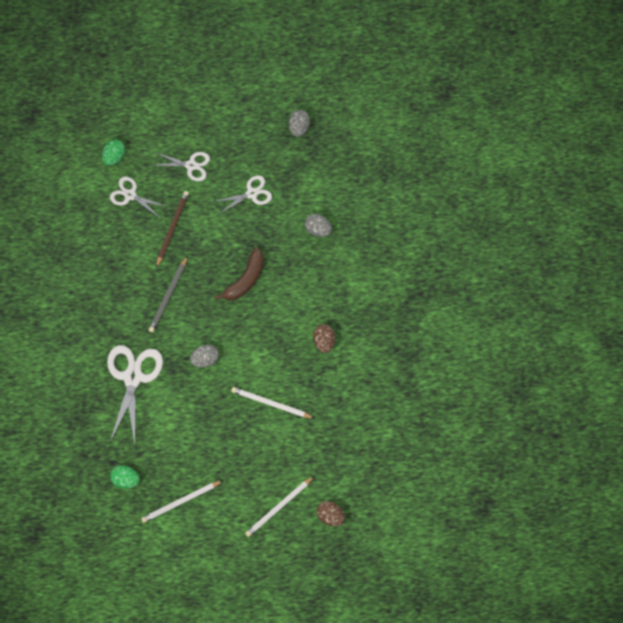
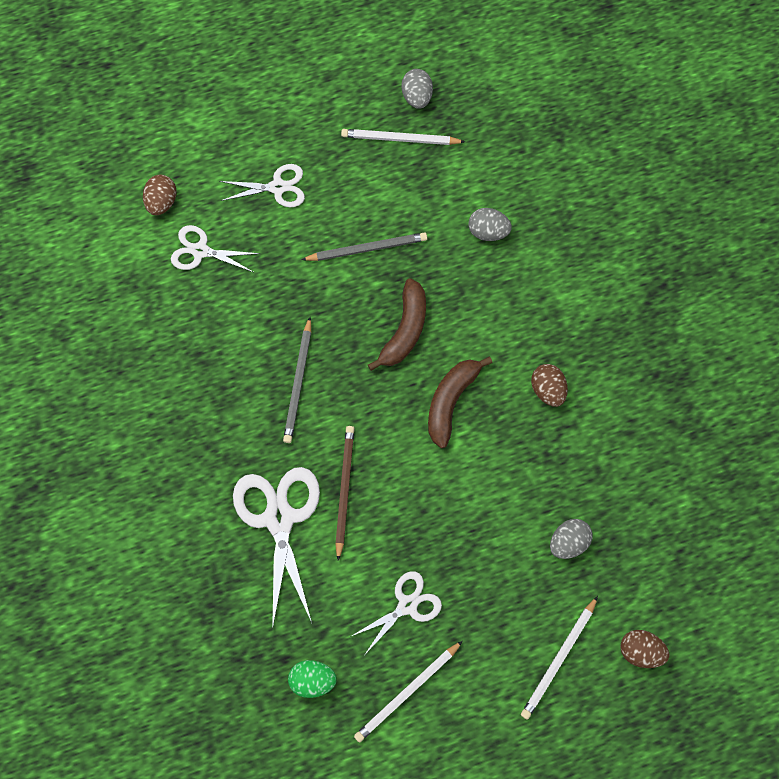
camera: 15 degrees left, 0 degrees up
(114, 156) = (162, 202): green egg -> brown egg
(172, 228) = (276, 283): brown pencil -> brown pencil (344, 490)
(205, 358) = (380, 461): grey egg -> grey egg (568, 541)
(236, 220) = (366, 248): none -> grey pencil
(252, 193) = (378, 205): white scissors -> white scissors (407, 605)
(260, 332) = (450, 401): none -> brown banana
(271, 403) = (499, 503): white pencil -> white pencil (400, 139)

